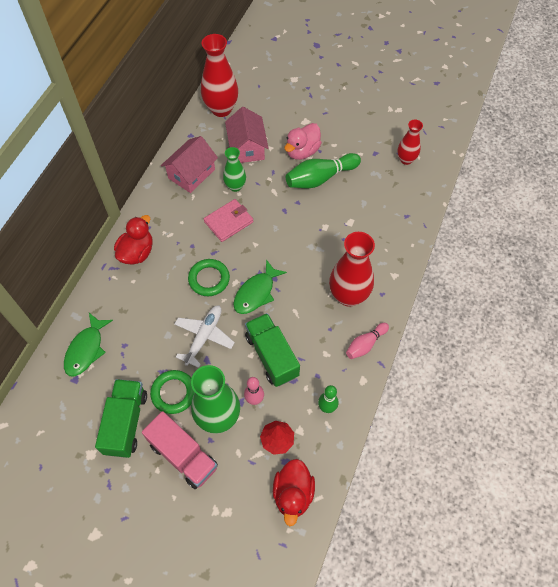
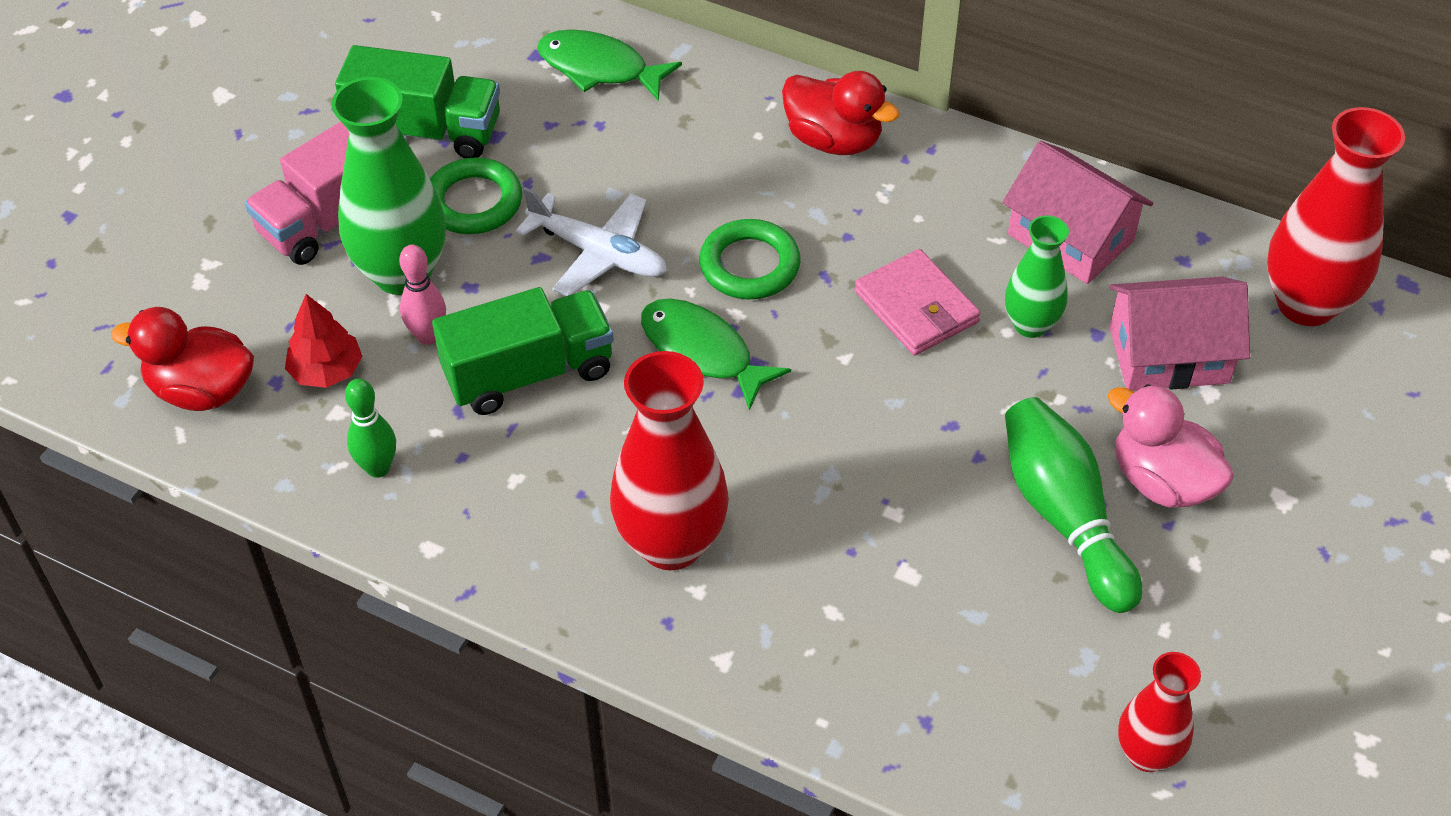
camera: 95 degrees right, 10 degrees down
(365, 344) = (525, 565): pink bowling pin -> none

